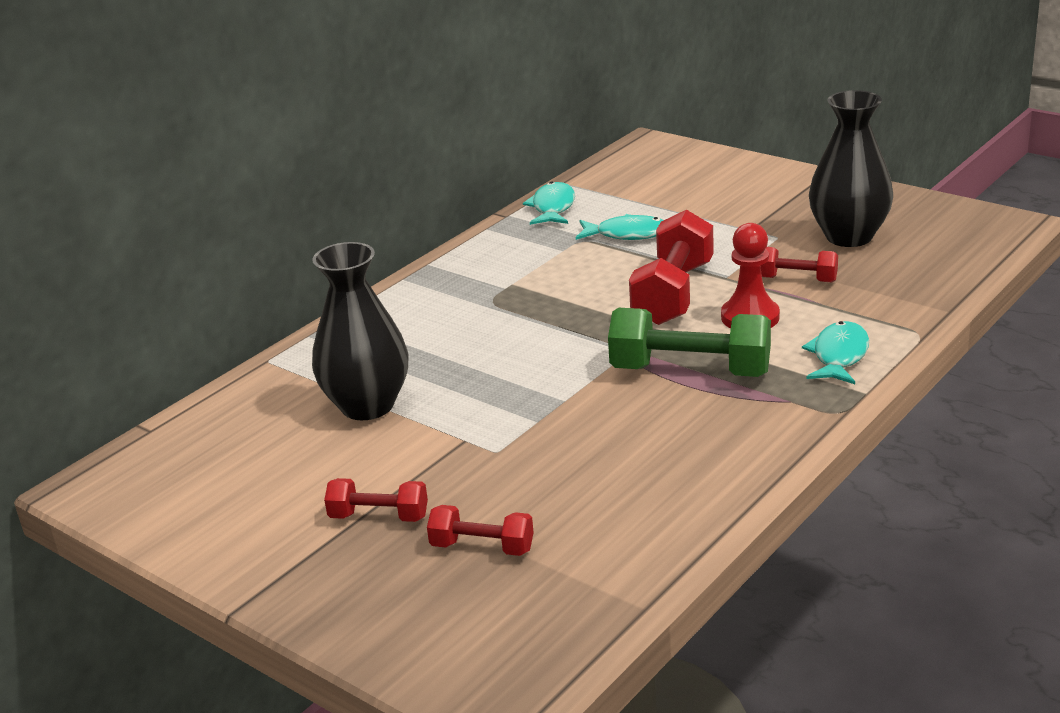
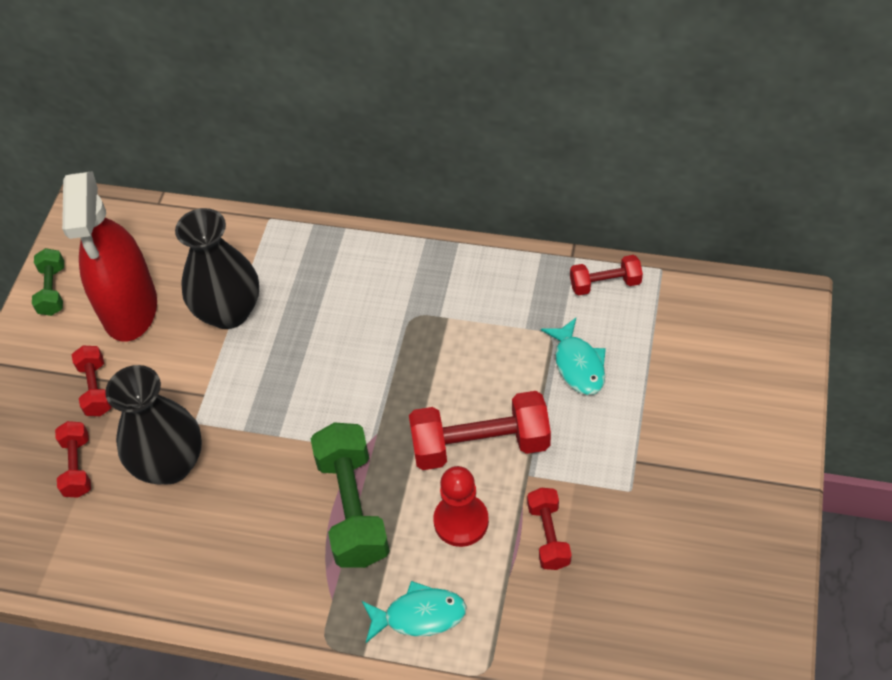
camera: 65 degrees right, 25 degrees up
(187, 531) = (52, 290): none -> green dumbbell
(285, 473) = (130, 308): none -> red spray bottle
(553, 207) = (605, 284): turquoise fish -> red dumbbell
(849, 236) = (659, 553): black vase -> black vase (170, 464)

